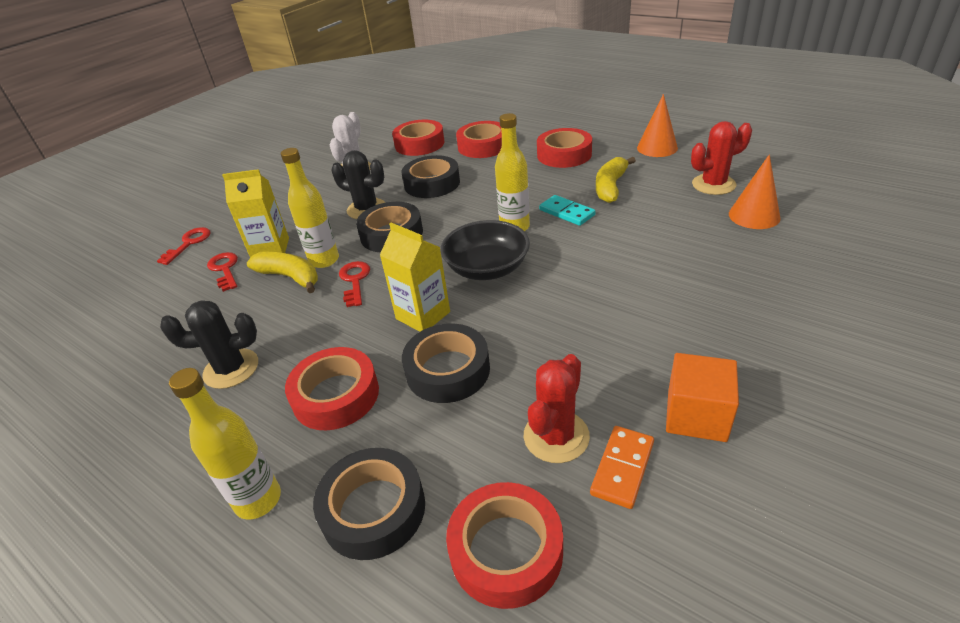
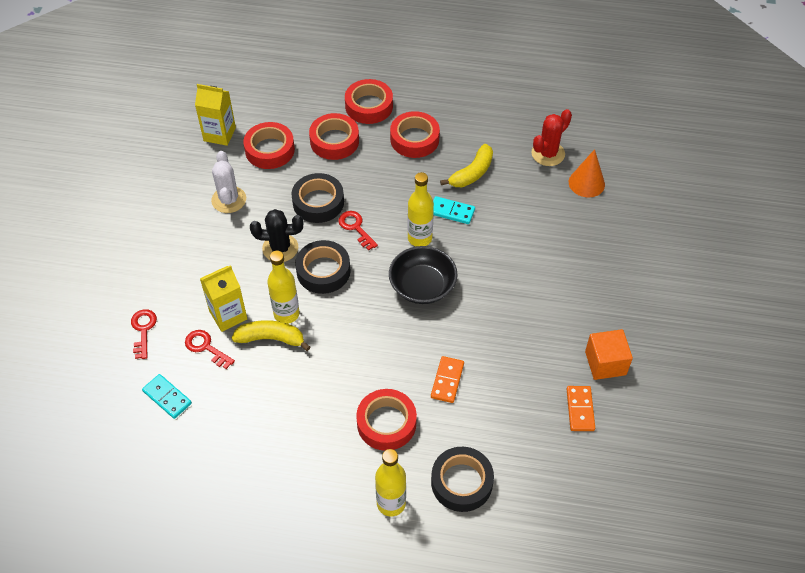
camera: 30 degrees left, 15 degrees up
(148, 301) = (167, 397): none -> turquoise domino
(231, 369) = (295, 430): black cactus -> none
(355, 281) = (328, 327): red key -> red key (356, 228)
(423, 315) = (402, 342): yellow carton -> yellow carton (219, 134)
(448, 370) = (447, 380): black tape -> orange domino
(506, 550) = (543, 475): red tape -> red tape (369, 106)
(556, 436) = (536, 403): red cactus -> none
(610, 187) = (472, 173): yellow banana -> yellow banana turned 135 degrees counterclockwise
(657, 148) = (488, 115): orange cone -> none

